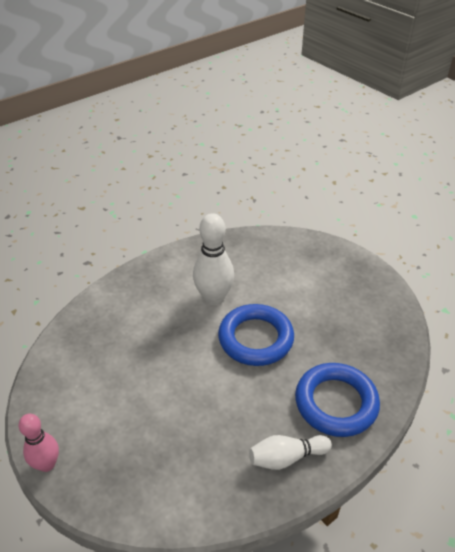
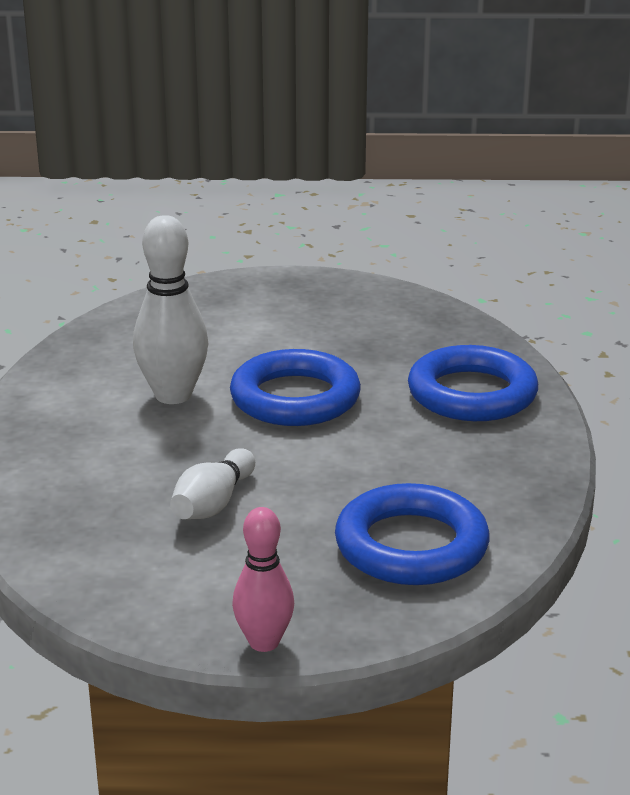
camera: 50 degrees left, 15 degrees down
(169, 470) = (411, 546): none -> blue ring
(286, 457) = (502, 458): white bowling pin -> white bowling pin (213, 504)

